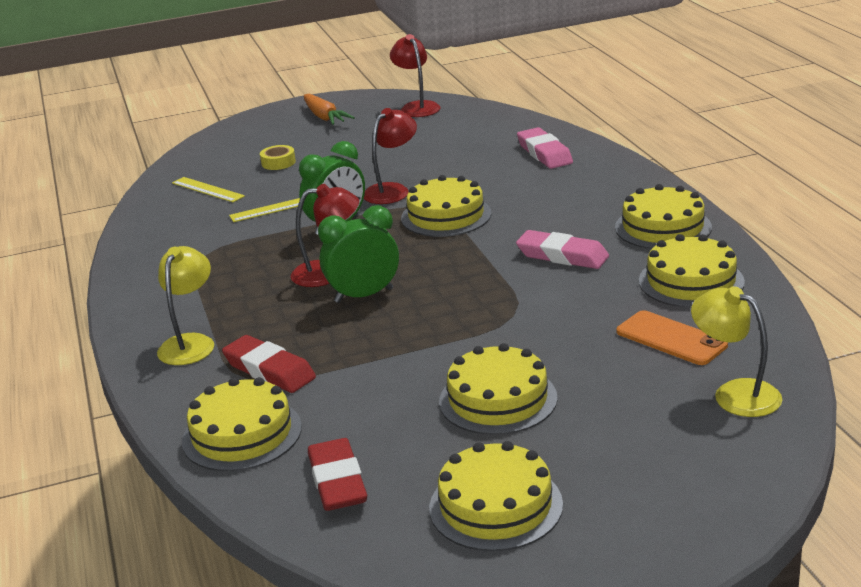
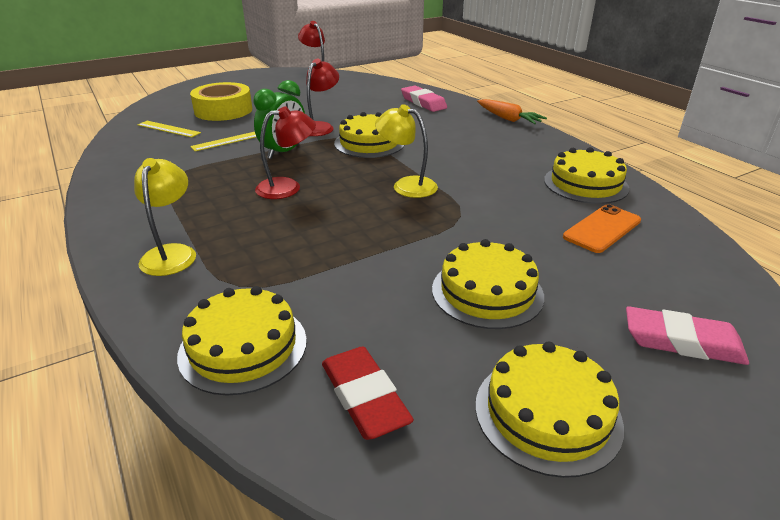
camera: 15 degrees left, 5 degrees up
(269, 370) = (256, 276): red eraser -> none
(278, 162) = (223, 110): yellow tape -> yellow tape, size x2.16
(324, 117) = (252, 83): orange carrot -> orange carrot (508, 119)
(364, 295) = (325, 204): green clock -> none
(562, 256) = (475, 169): pink eraser -> pink eraser (682, 342)
(663, 227) = (538, 147): yellow cake -> none
(671, 338) = (602, 229): orange phone -> orange phone turned 75 degrees counterclockwise
(735, 393) = (689, 273): yellow lamp -> yellow lamp (406, 185)

